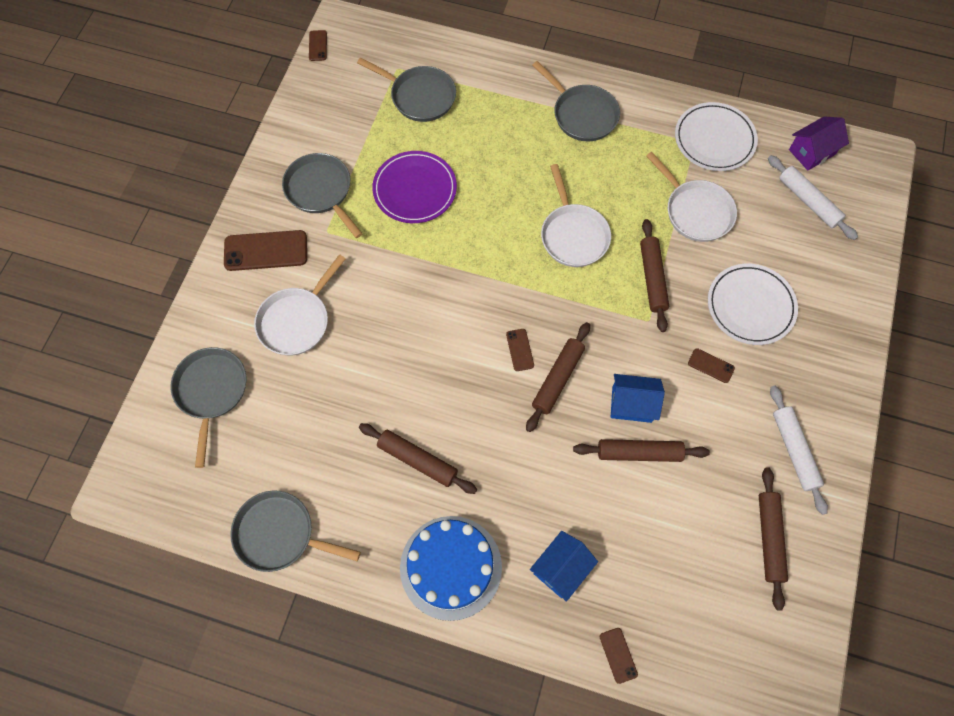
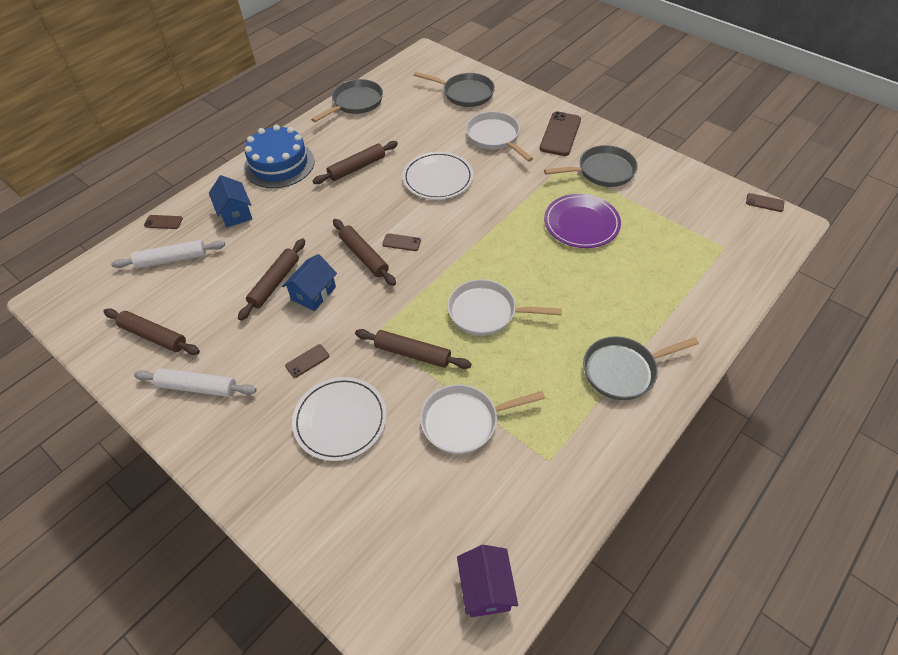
camera: 115 degrees right, 15 degrees down
(419, 96) = (684, 253): grey pan -> none
(714, 139) = (546, 484): white plate -> white plate (438, 178)
(808, 201) = (423, 543): white rolling pin -> white rolling pin (172, 259)

